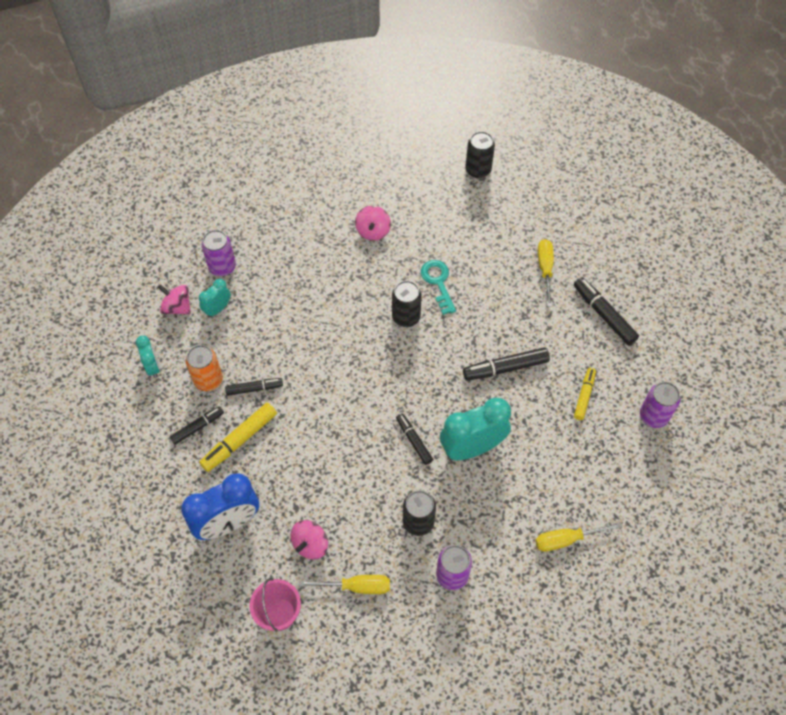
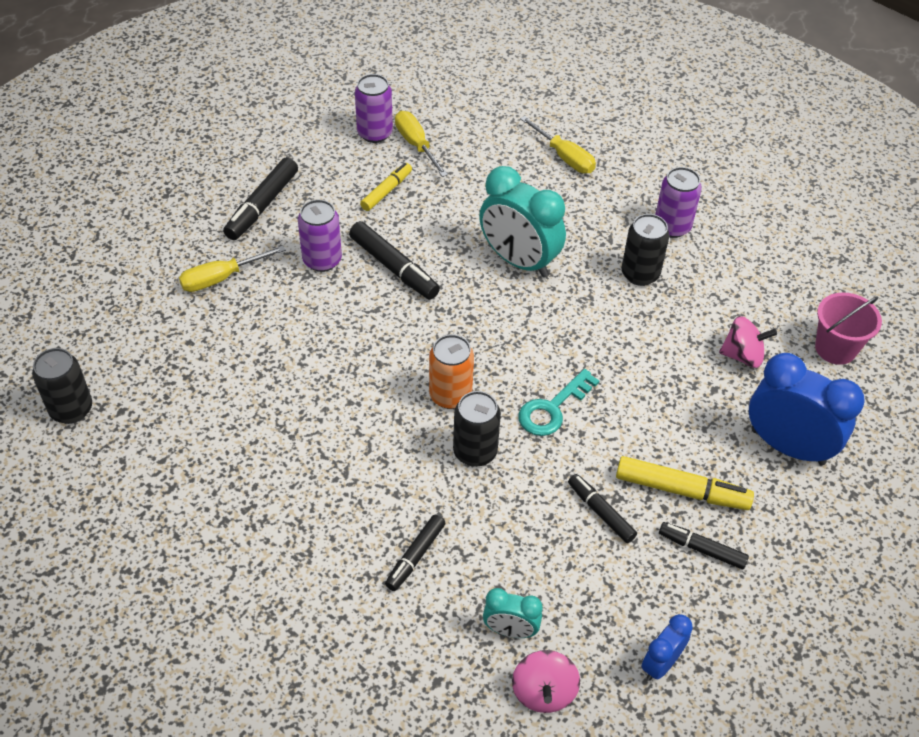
camera: 120 degrees left, 10 degrees down
(153, 367) = (660, 664): turquoise clock -> blue clock
(208, 380) = (628, 576): orange can -> orange can (450, 395)
(222, 267) = (432, 668): purple can -> purple can (322, 260)
(356, 586) = (750, 296): yellow screwdriver -> yellow screwdriver (416, 145)
(373, 231) = (254, 492): pink spinning top -> none
(406, 317) = (381, 391): black can -> black can (475, 452)
(414, 441) = (549, 314): black marker -> black marker (415, 556)
(438, 282) = (304, 379): turquoise key -> turquoise key (552, 408)
(584, 396) = (386, 191): yellow marker -> yellow marker turned 135 degrees clockwise

